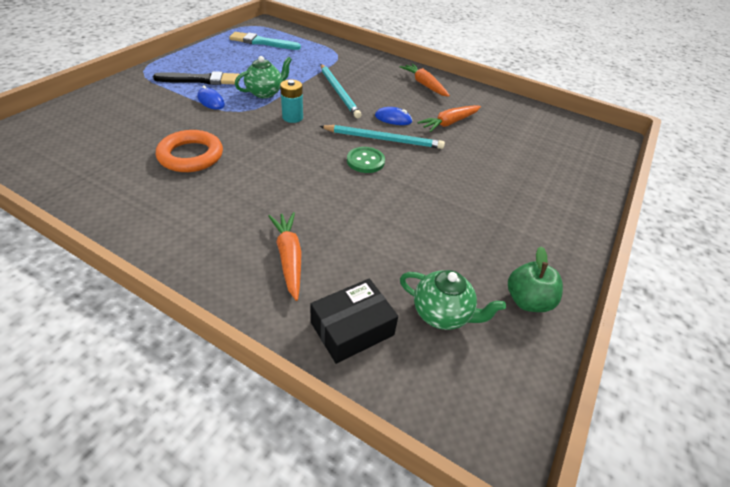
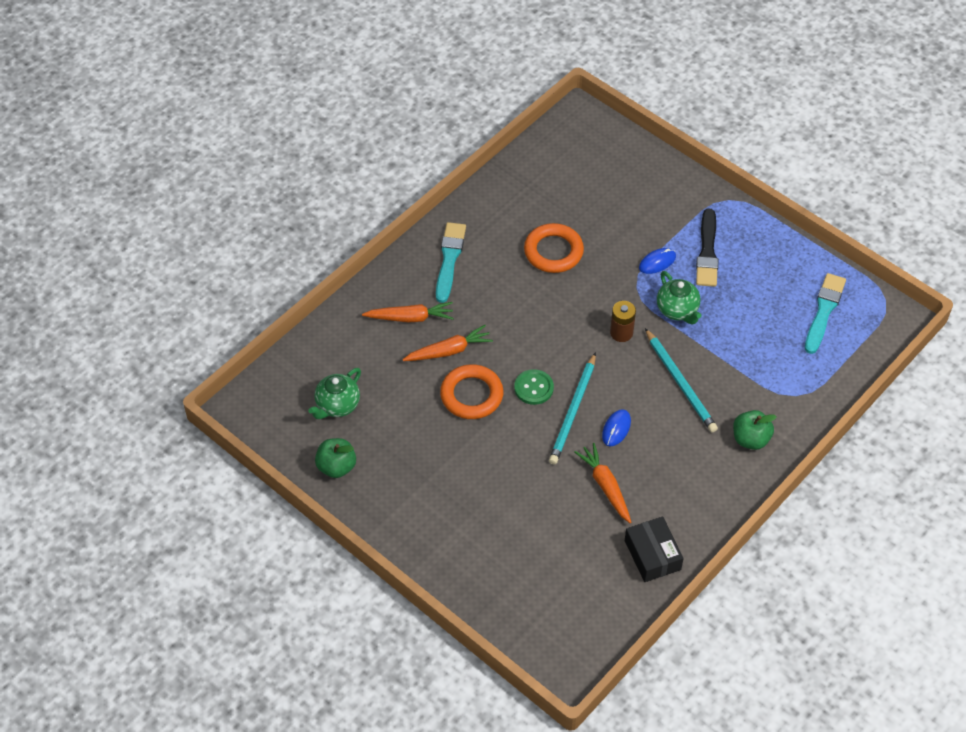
camera: 105 degrees right, 10 degrees up
(194, 231) = (449, 260): none -> turquoise brush
(292, 117) = (621, 333): turquoise battery -> brown battery
(339, 92) = (680, 383): turquoise pencil -> turquoise pencil turned 105 degrees counterclockwise
(352, 328) = (337, 349): black box -> black box (652, 555)
(380, 69) = (750, 439): none -> green apple
(386, 199) = (471, 395): none -> orange ring
(424, 85) = (704, 483): orange carrot -> orange carrot (449, 351)

